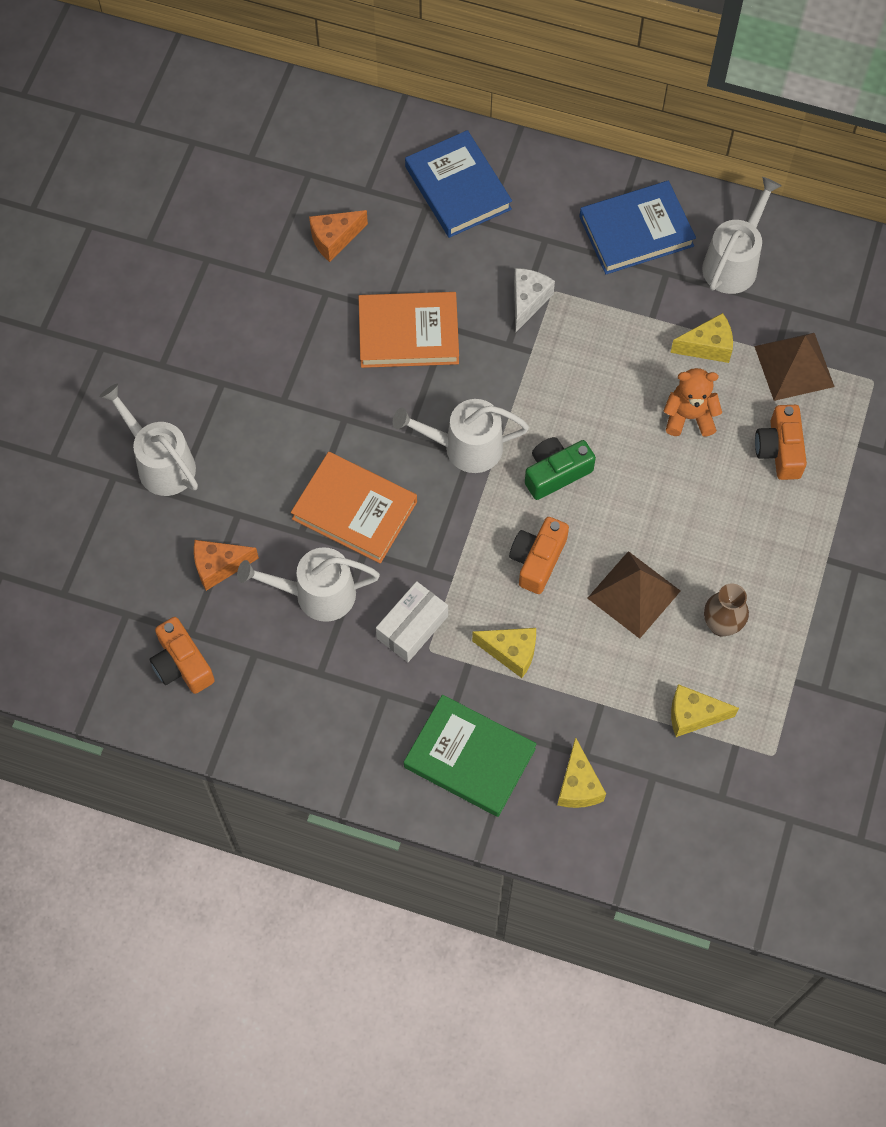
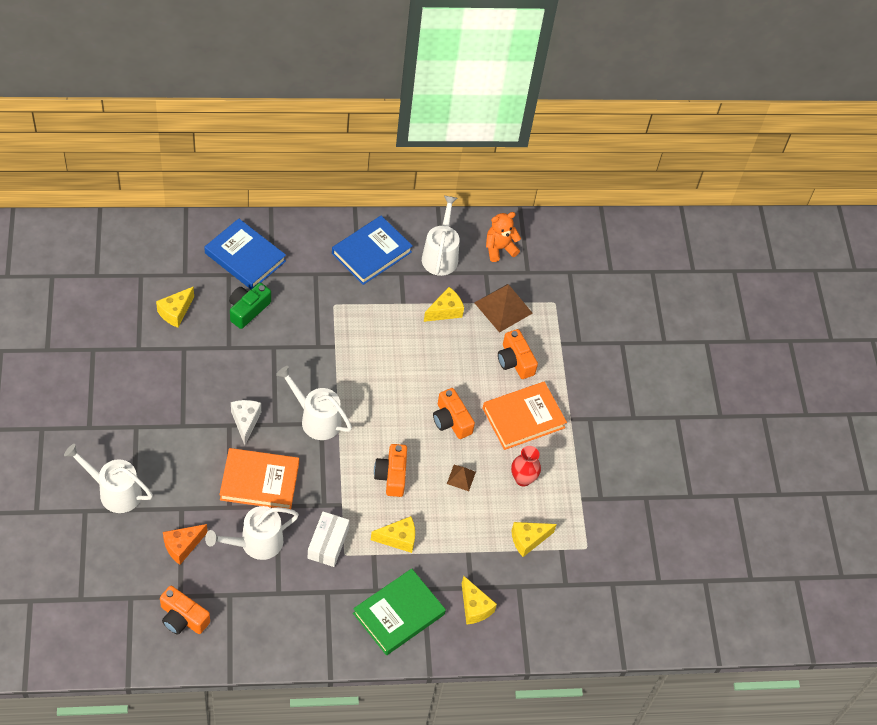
camera: 30 degrees left, 10 degrees down
(334, 239) = (175, 312): orange cheese -> yellow cheese
(408, 333) = (250, 358): orange book -> orange book (523, 418)
(465, 447) = (316, 419): white watering can -> white watering can turned 60 degrees clockwise
(469, 758) = (398, 614): green book -> green book turned 45 degrees counterclockwise
(528, 301) = (320, 315): white cheese -> white cheese (245, 422)
(556, 473) = (381, 417): green camera -> green camera (248, 310)
(633, 594) = (461, 477): brown pyramid -> brown pyramid, size x0.52
(652, 508) = (451, 420): none -> orange camera
(689, 416) = (451, 357): orange teddy bear -> orange teddy bear (499, 248)
(721, 625) = (523, 479): brown vase -> red vase

